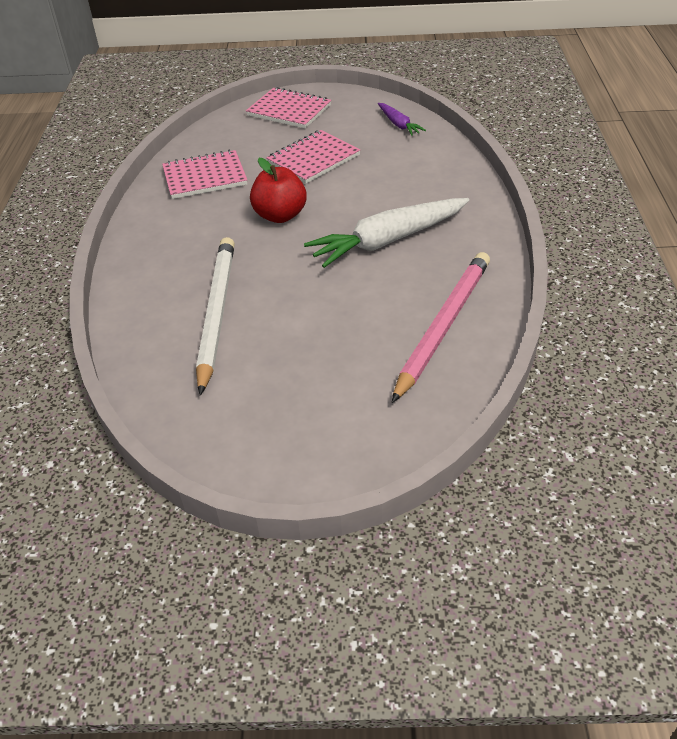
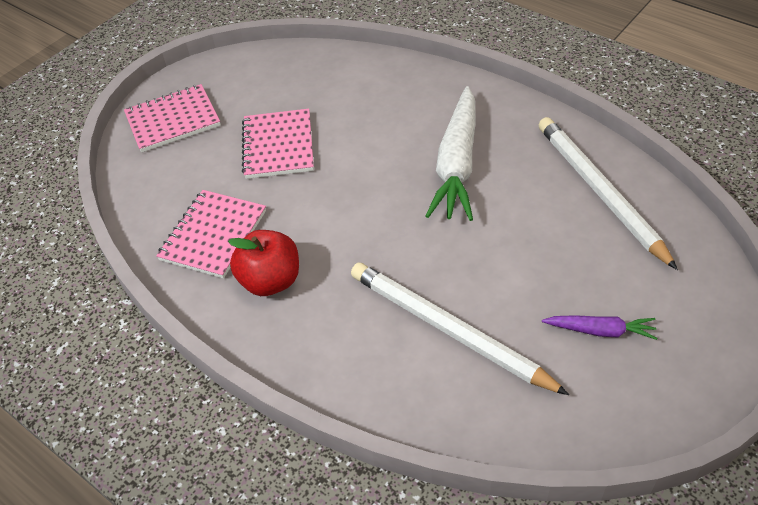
camera: 50 degrees left, 5 degrees up
(280, 215) = (343, 213): red apple -> red apple (270, 281)
(398, 124) = (291, 67): purple carrot -> purple carrot (600, 331)
(443, 326) = (600, 192): pink pencil -> white pencil

